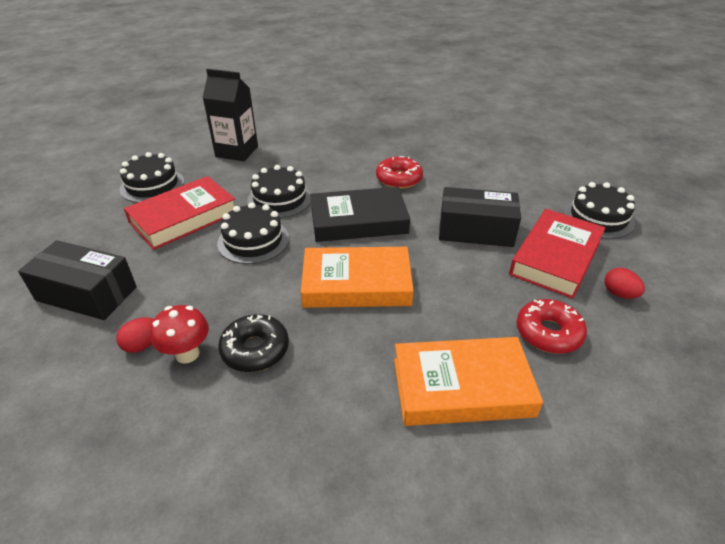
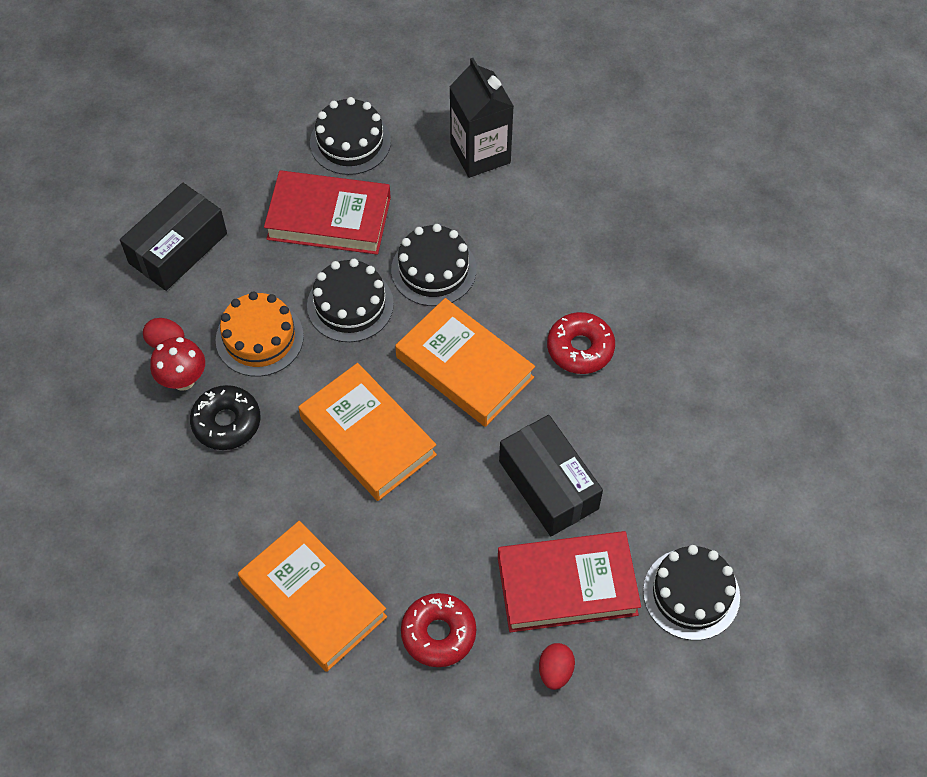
camera: 50 degrees right, 20 degrees up
(86, 294) = (178, 248): black box -> black box turned 60 degrees clockwise
(215, 293) = (259, 338): none -> orange cake
(358, 220) = (464, 367): black book -> orange book

